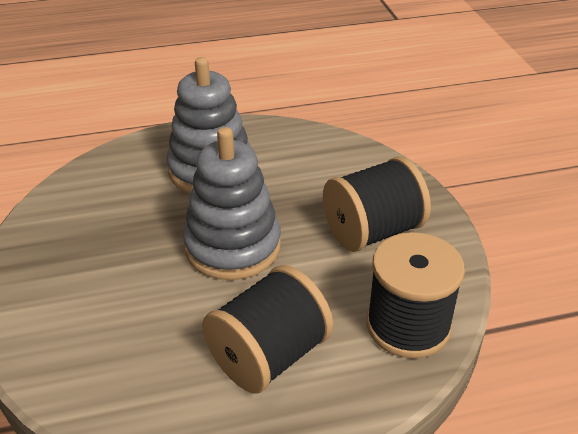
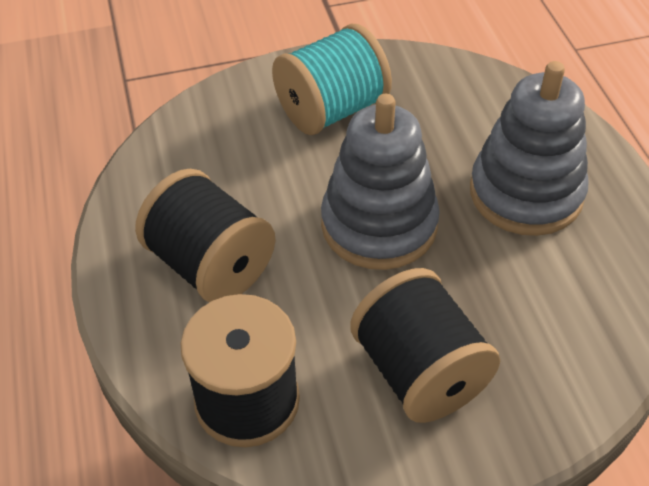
camera: 90 degrees right, 10 degrees up
(85, 272) = (331, 110): none -> turquoise spool

